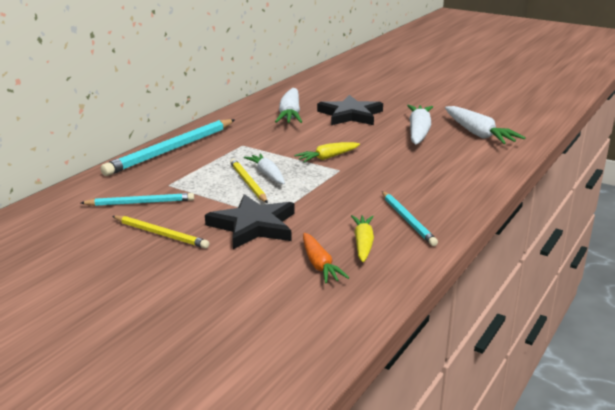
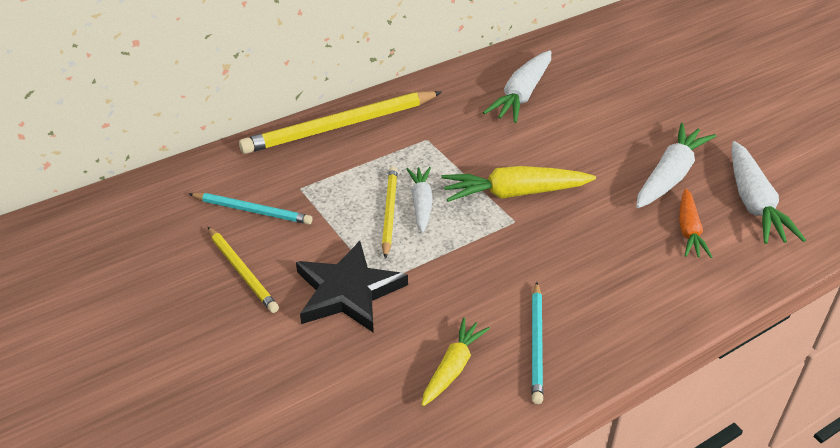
camera: 25 degrees right, 15 degrees up
(172, 150) = (340, 126): turquoise pencil -> yellow pencil
(319, 265) = (378, 386): orange carrot -> orange carrot (689, 230)
(327, 158) = (514, 193): yellow carrot -> yellow carrot, size x1.58
(350, 115) = (600, 116): black star -> none

